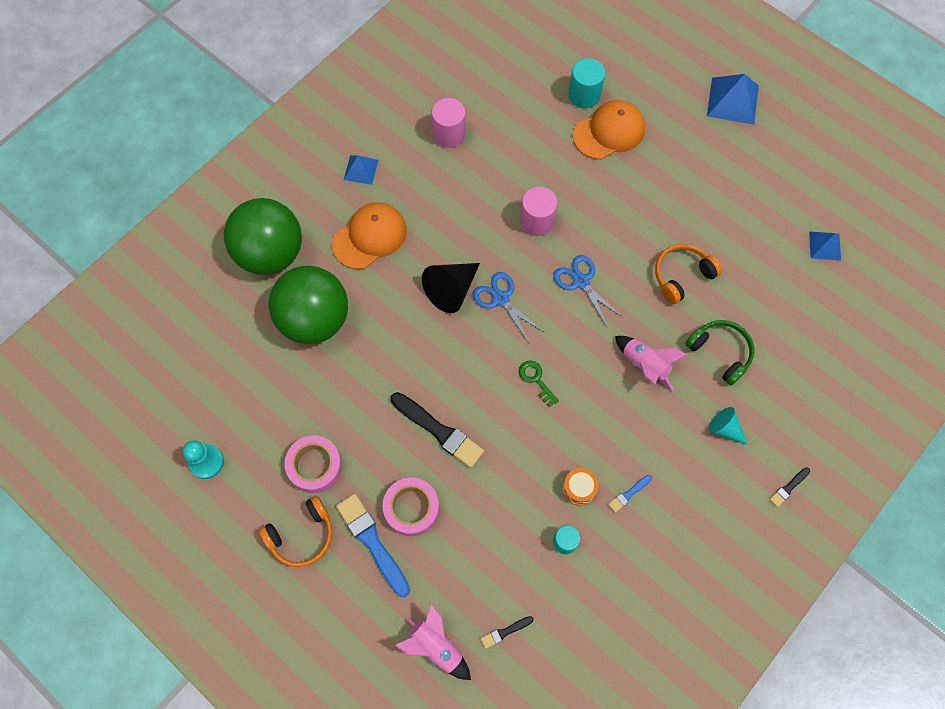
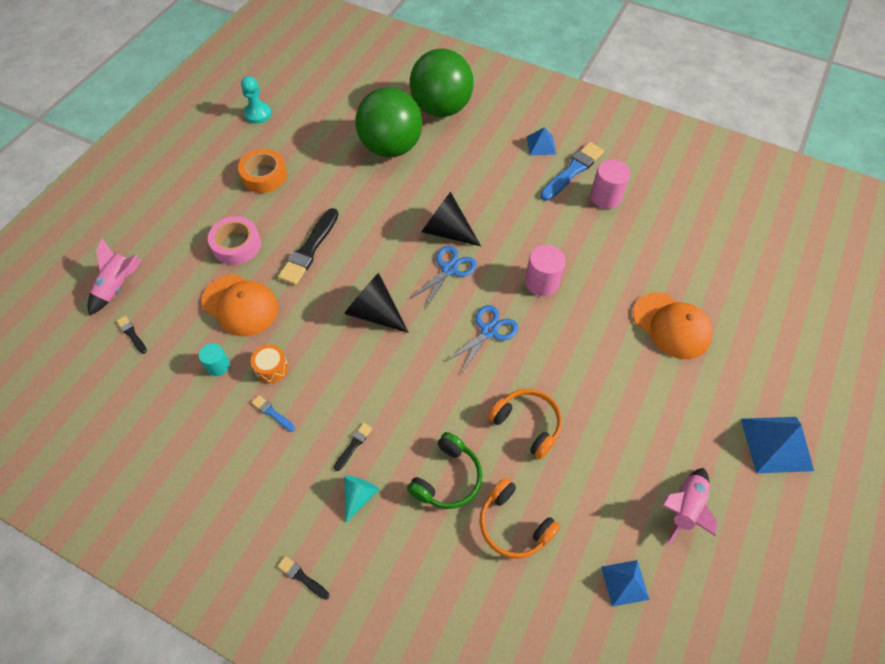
camera: 75 degrees right, 10 degrees down
(301, 535) = (206, 180): orange headphones -> orange headphones (514, 524)
(315, 466) = (264, 175): pink tape -> orange tape
(370, 237) = (478, 165): orange cap -> orange cap (240, 305)
(372, 542) = (204, 225): blue brush -> blue brush (572, 171)
(536, 380) = (374, 312): green key -> black cone
(584, 95) = (704, 295): turquoise cylinder -> none
(645, 365) = (413, 404): pink rocket -> pink rocket (684, 508)
(675, 425) = (353, 445): none -> black brush

